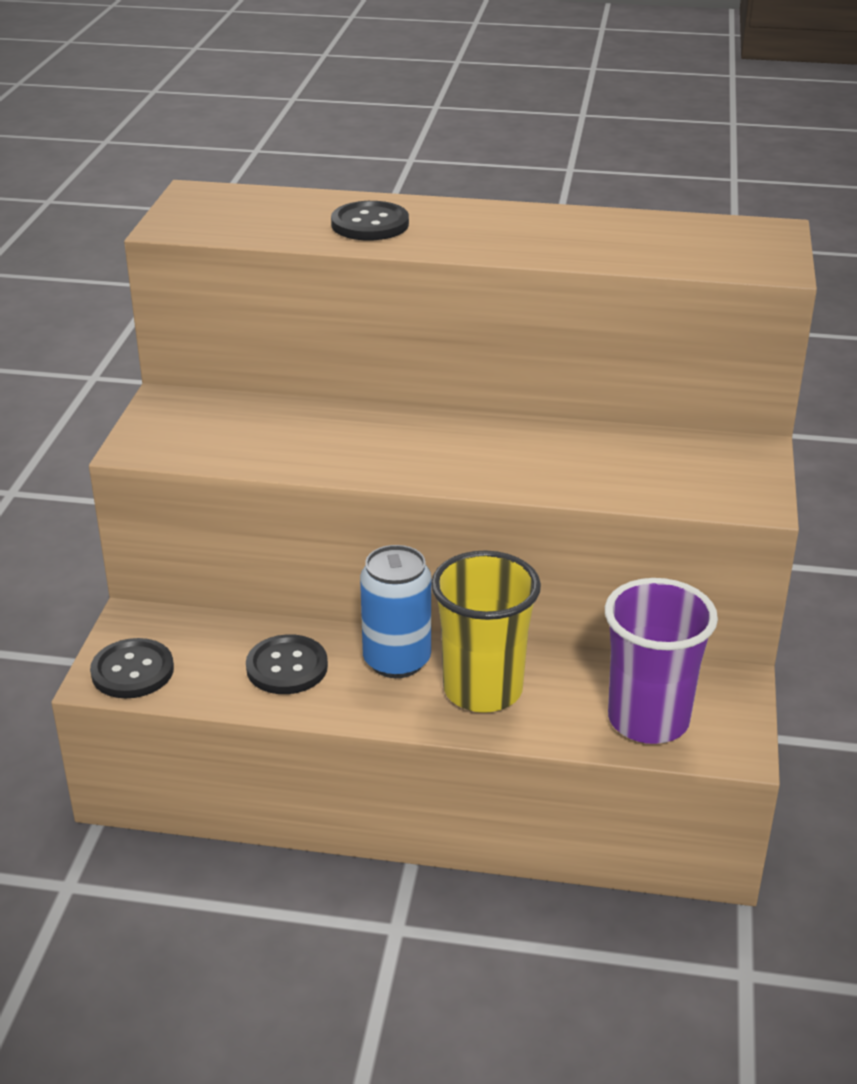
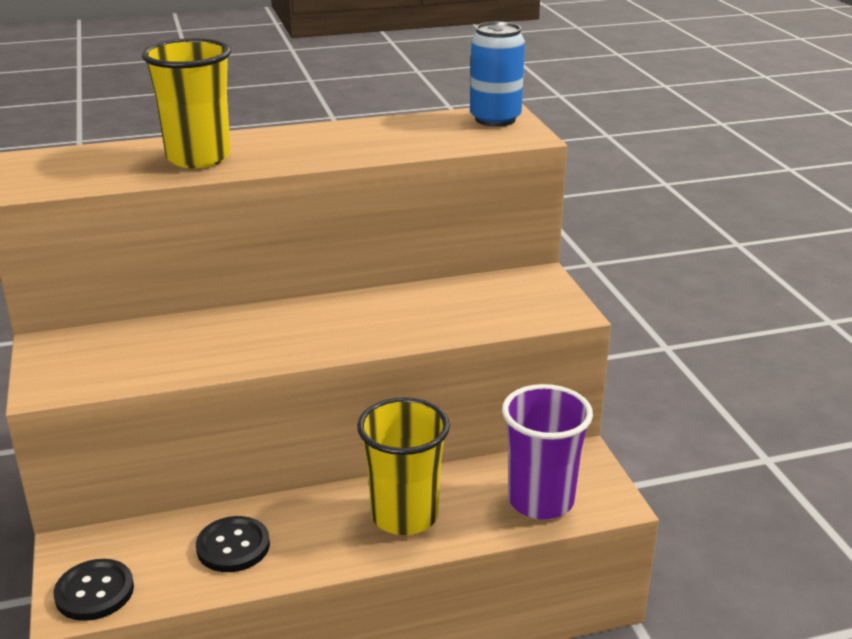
camera: 25 degrees left, 5 degrees down
(370, 224) = (198, 158): black button -> yellow cup
(397, 660) = (322, 513): blue can -> blue can (495, 119)

